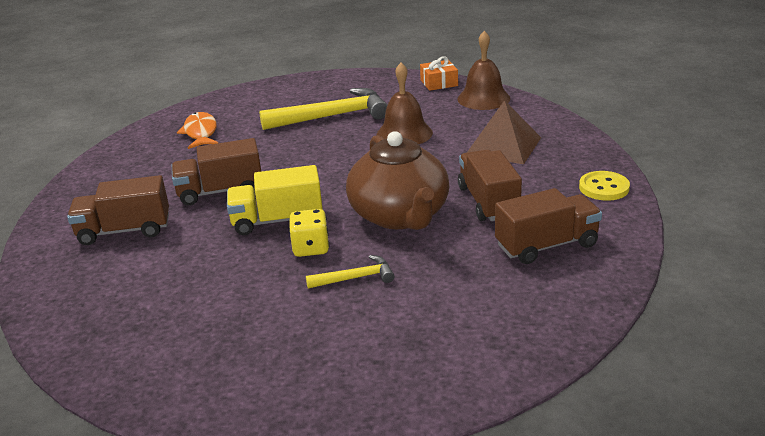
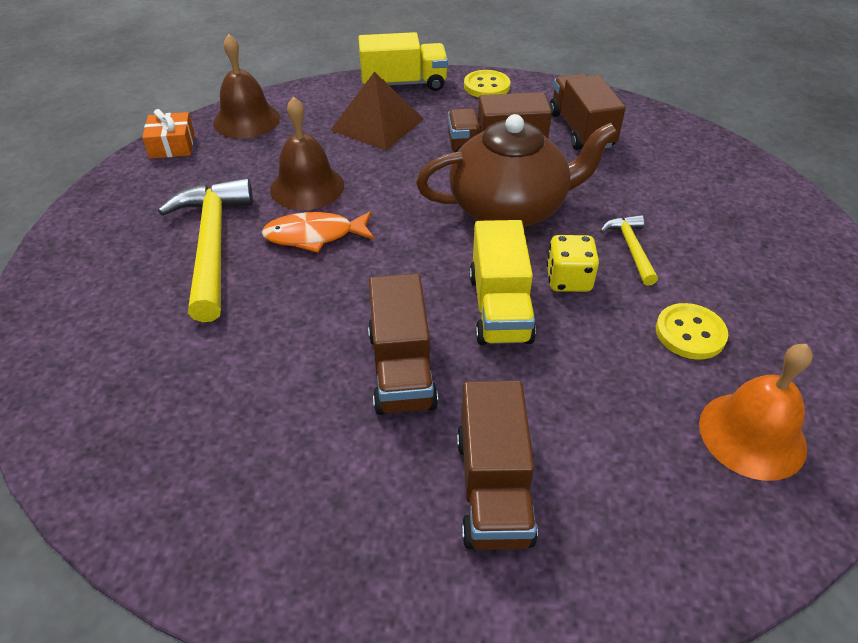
camera: 85 degrees left, 15 degrees up
(143, 334) = (752, 435): none -> orange bell
(200, 132) = (171, 404): orange fish -> orange fish (314, 235)
(250, 308) = (690, 333): none -> yellow button
(580, 148) = (403, 84): none -> yellow truck

